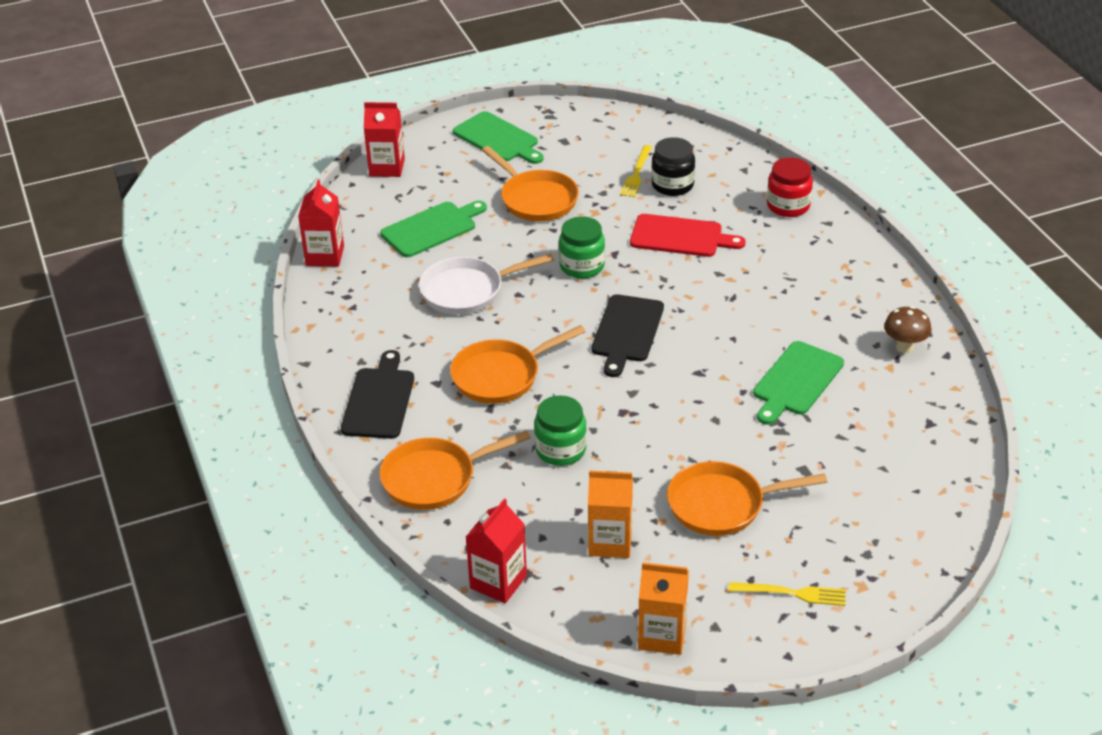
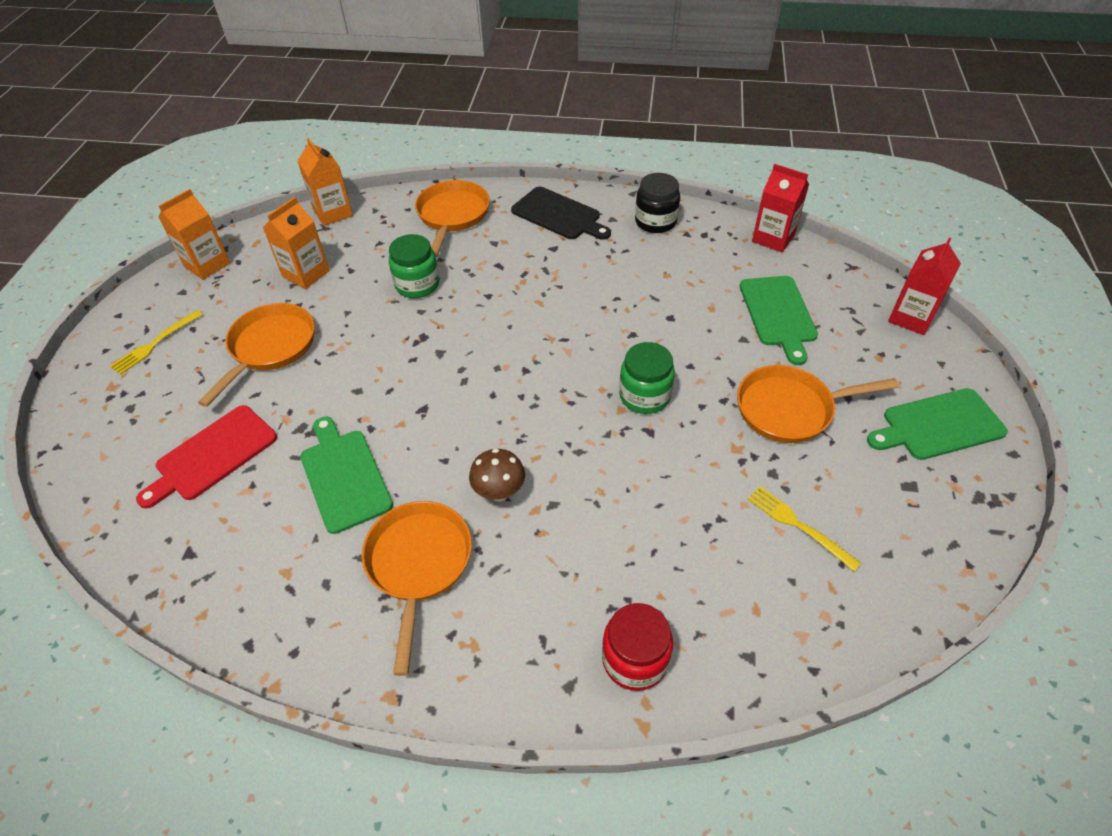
camera: 120 degrees right, 10 degrees up
(467, 291) = (661, 304): white pan -> none
(498, 582) = (333, 213): red carton -> orange carton
(501, 376) = (531, 284): orange pan -> orange pan (419, 564)
(626, 332) = (520, 385): black cutting board -> none
(672, 185) = (753, 551): black jar -> black jar (655, 222)
(680, 237) = (641, 503): red cutting board -> red cutting board (212, 455)
(904, 347) = (298, 609): brown mushroom -> brown mushroom (499, 492)

